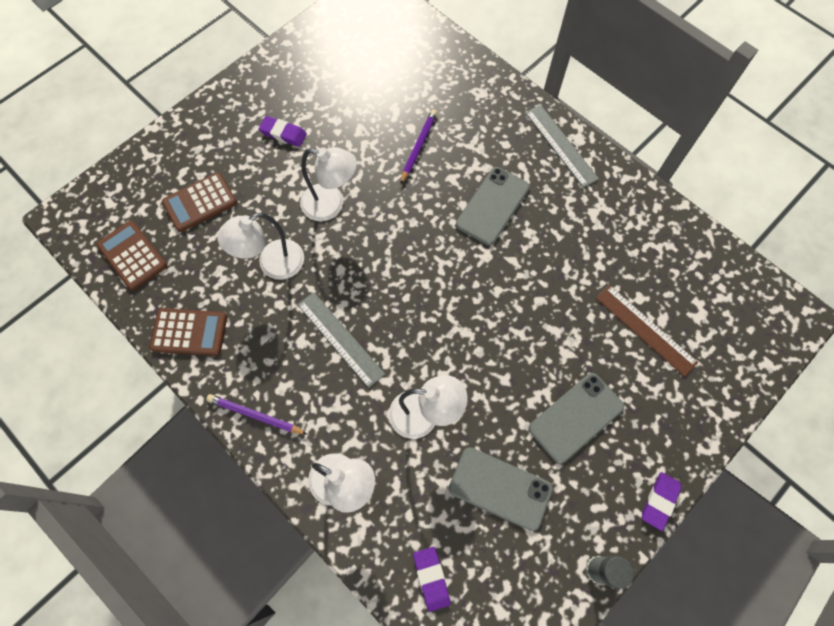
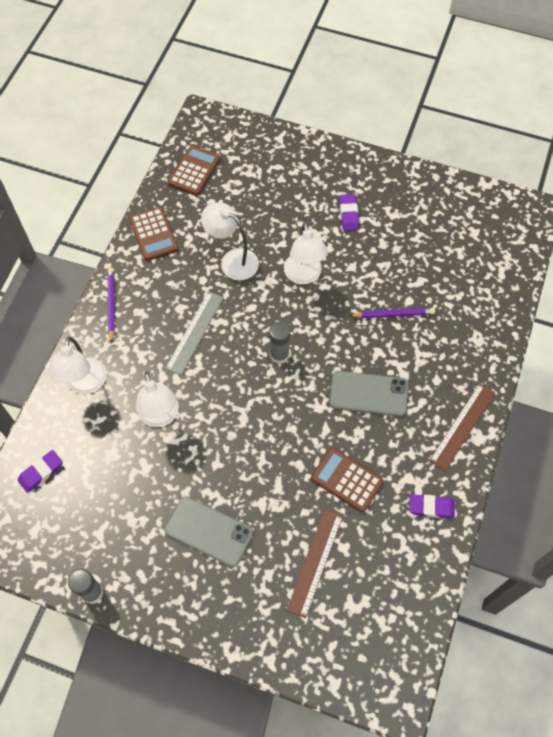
camera: 65 degrees right, 5 degrees down
(200, 202) = (258, 190): brown calculator -> brown calculator (346, 480)
(410, 267) = (279, 355): none -> grey glue stick
(500, 488) = (126, 494): grey phone -> none
(561, 145) = (462, 426): grey ruler -> brown ruler
(659, 501) = (166, 624): purple eraser -> purple eraser (431, 507)

